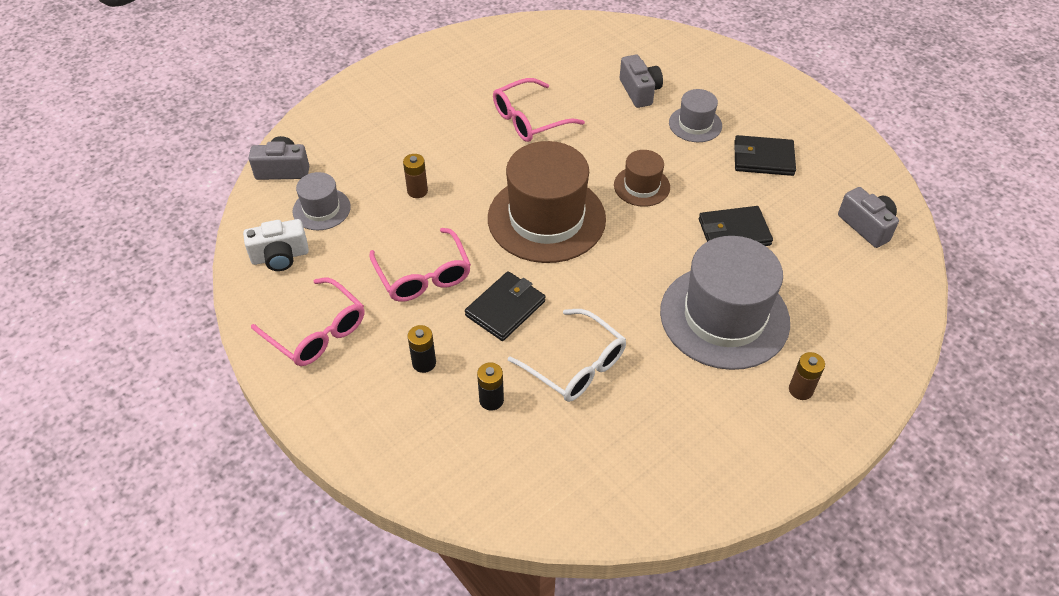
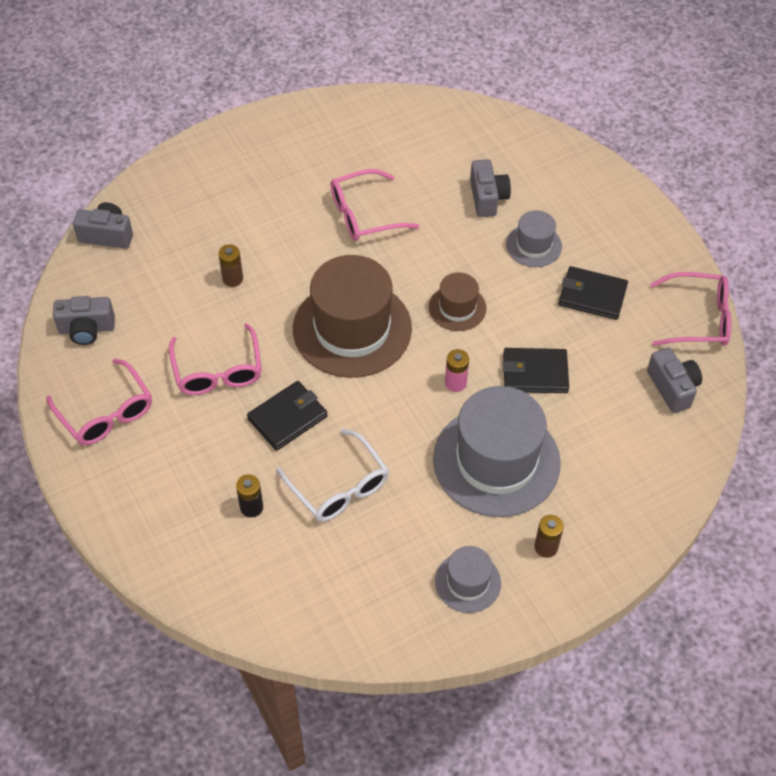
camera: 10 degrees right, 5 degrees up
(280, 256) = (87, 329): white camera -> grey camera
(321, 209) = (135, 284): grey hat -> grey hat (468, 582)
(424, 363) = (198, 460): black battery -> none
(661, 252) = (455, 383): none -> pink battery
(866, 164) = (698, 318): none -> pink glasses

